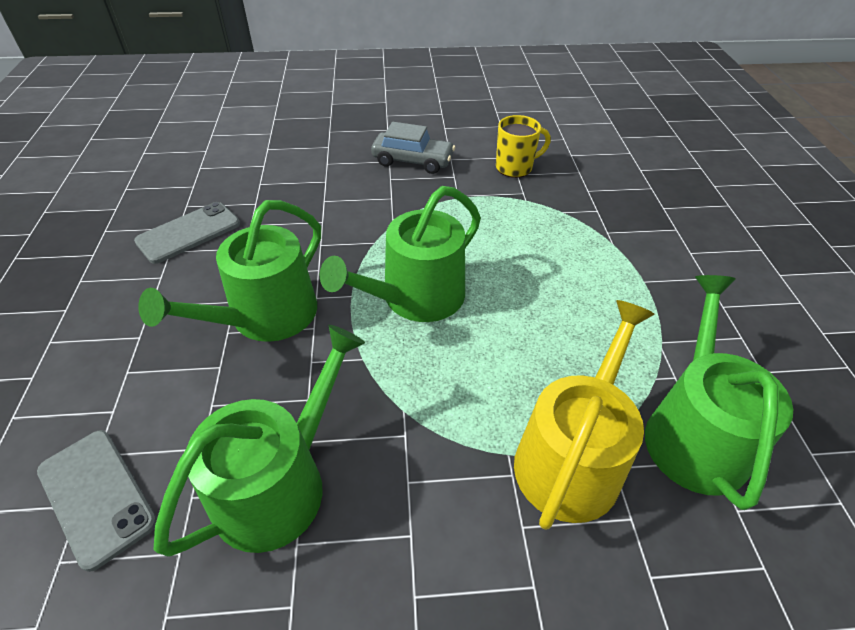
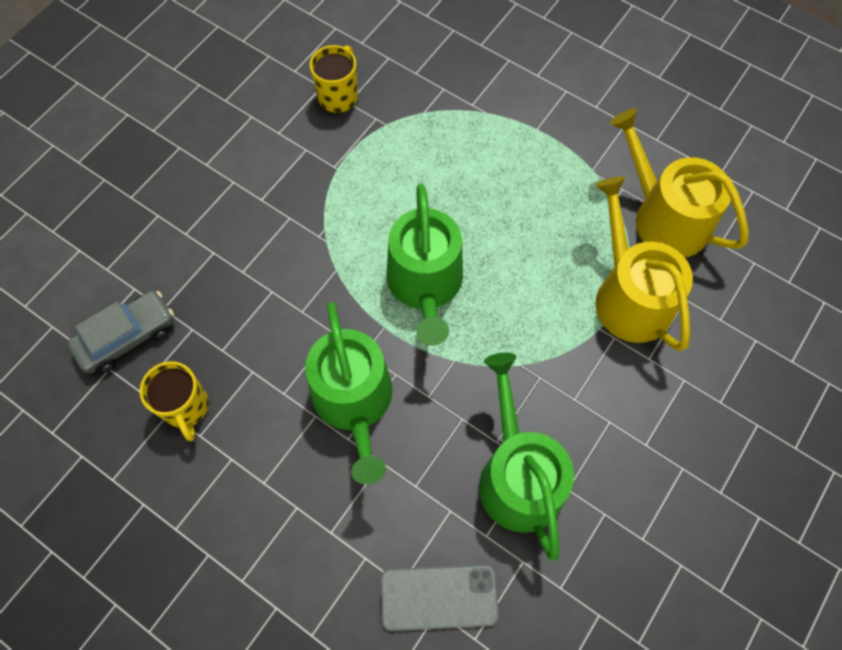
camera: 50 degrees left, 20 degrees up
(189, 233) = (186, 407): grey phone -> yellow mug
(413, 161) = (252, 163): grey car -> grey car (127, 337)
(694, 432) = (664, 217): green watering can -> yellow watering can

